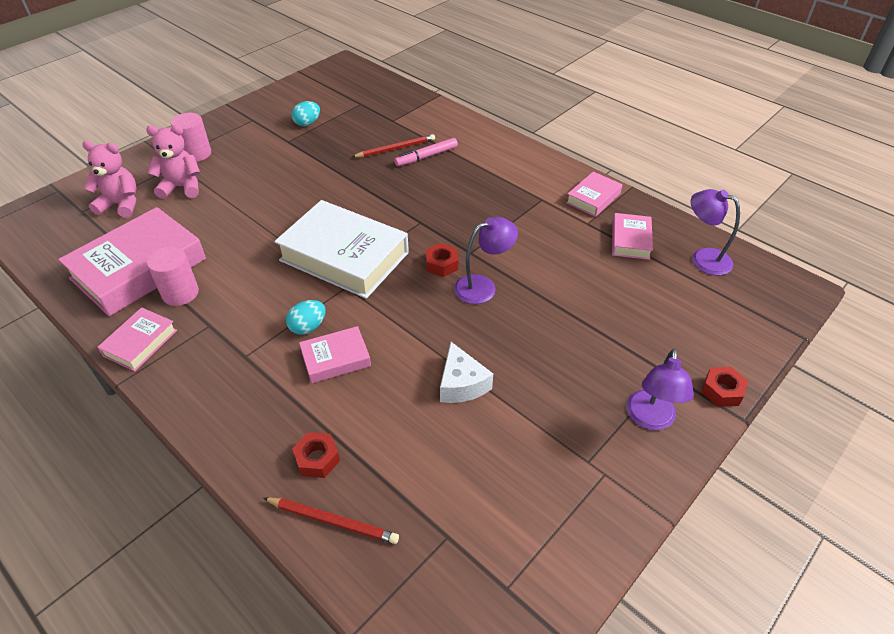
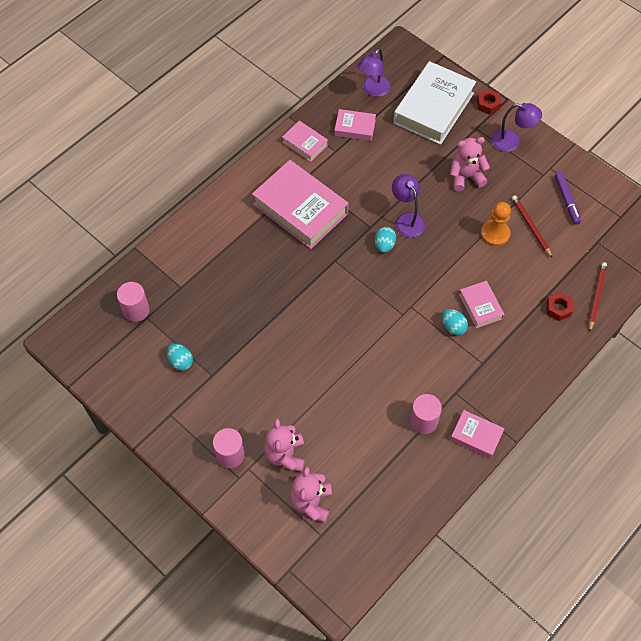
camera: 90 degrees left, 15 degrees up
(139, 269) = (397, 460): pink book -> pink book (300, 209)
(344, 256) = (377, 311): white book -> white book (433, 108)
(369, 98) = (136, 310): none -> pink cylinder
(395, 148) = (229, 282): red pencil -> red pencil (531, 226)
(426, 157) = (243, 257): pink marker -> none
(442, 264) = (384, 245): red nut -> turquoise egg
(461, 384) = (495, 234): white cheese -> orange pawn
(535, 494) = (567, 200): none -> purple marker
(566, 354) = (465, 177): none -> pink teddy bear

